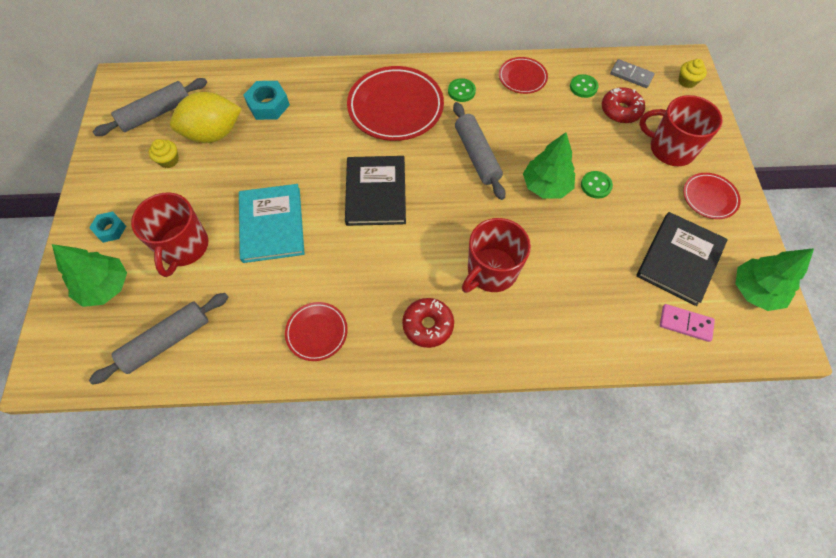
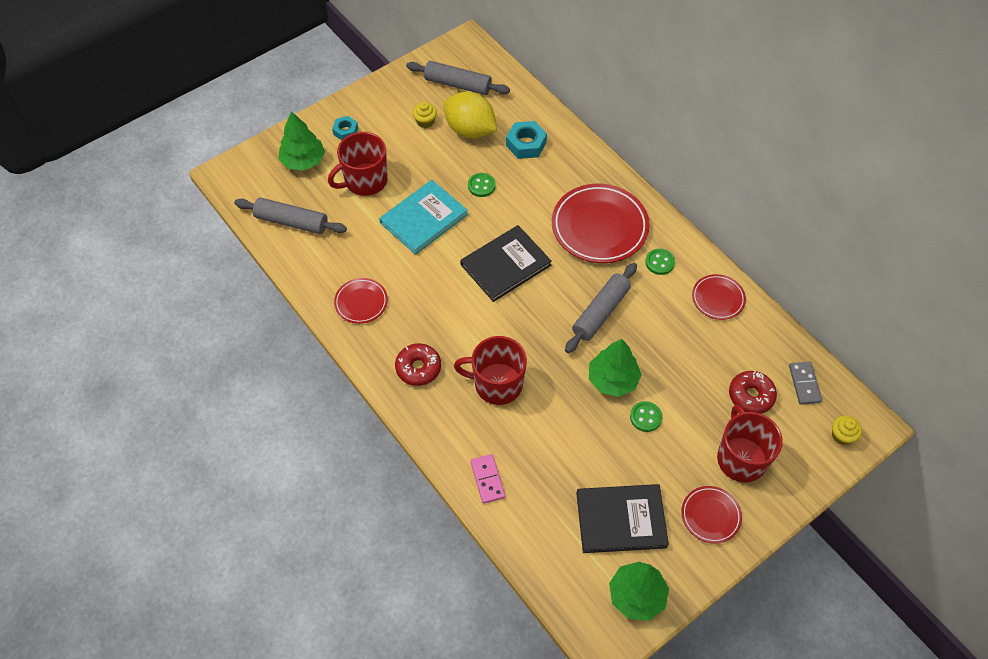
camera: 55 degrees right, 5 degrees down
(583, 87) = (752, 352): green button -> green button (481, 186)
(685, 323) = (559, 551): pink domino -> pink domino (487, 479)

